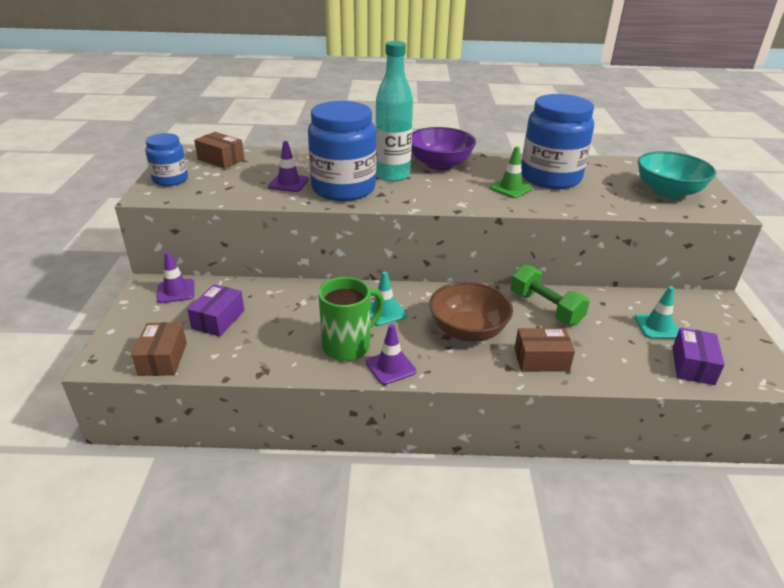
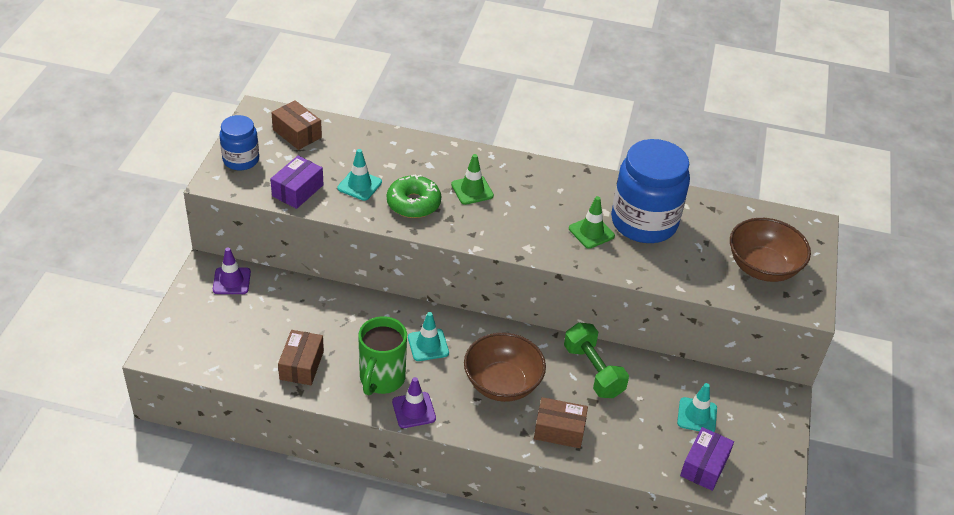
camera: 10 degrees right, 10 degrees up
(163, 359) = (211, 361): brown box -> brown box (301, 365)
(218, 319) = (267, 324): purple box -> purple box (297, 190)
(288, 183) = (359, 185): purple traffic cone -> turquoise traffic cone
(343, 189) = (413, 203): blue jar -> green donut
(348, 346) = (381, 379): green mug -> green mug turned 135 degrees clockwise
(392, 175) = (472, 190): turquoise bottle -> green traffic cone
(439, 164) = (530, 180): purple bowl -> none
(668, 192) = (762, 267): turquoise bowl -> brown bowl

